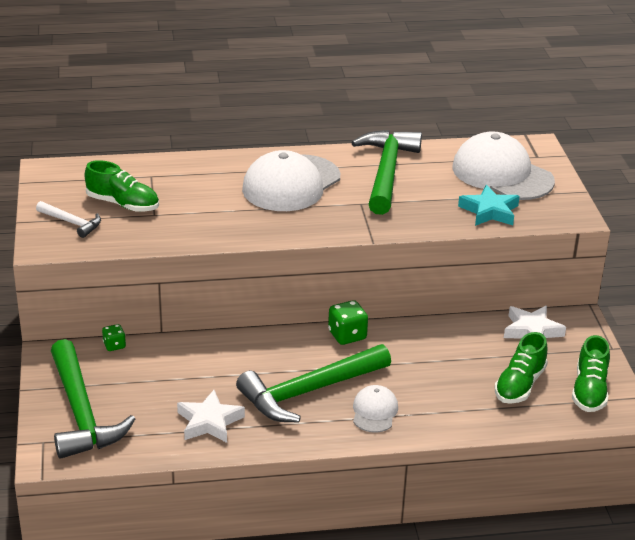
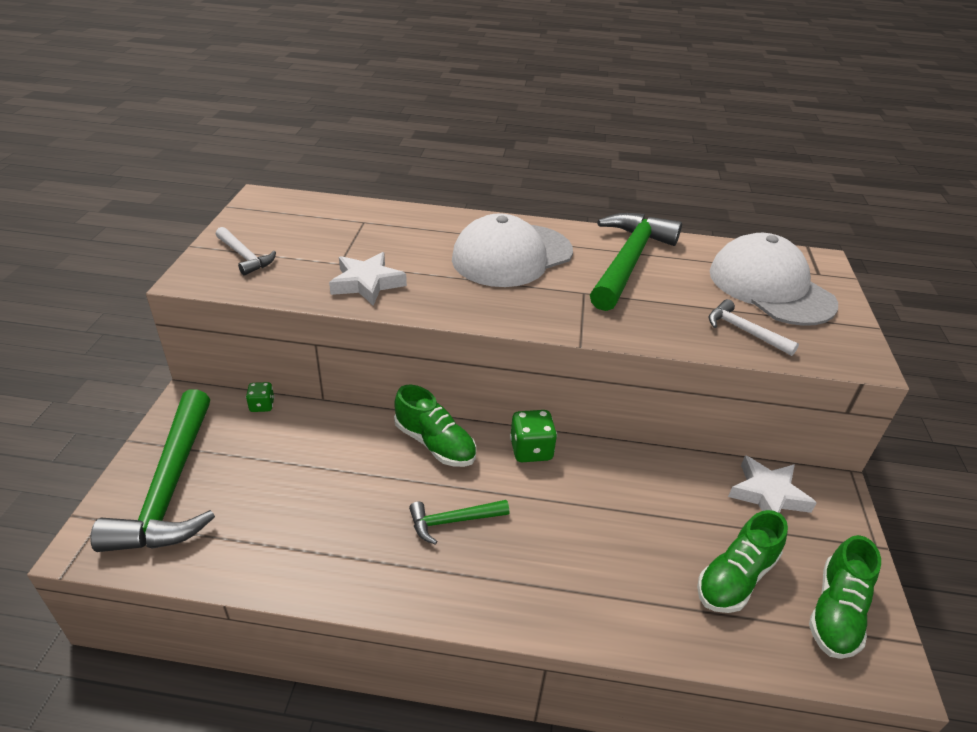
camera: 15 degrees right, 5 degrees up
(123, 204) = (313, 246): green shoe -> green shoe (435, 443)
(209, 422) = (310, 538): white star -> white star (367, 283)
(309, 391) = (453, 521): green hammer -> green hammer, size x0.48
(374, 411) = (525, 574): white cap -> none
(489, 211) = (744, 331): turquoise star -> white hammer

